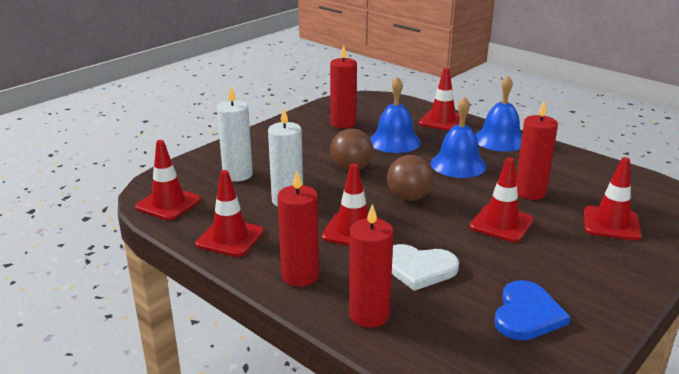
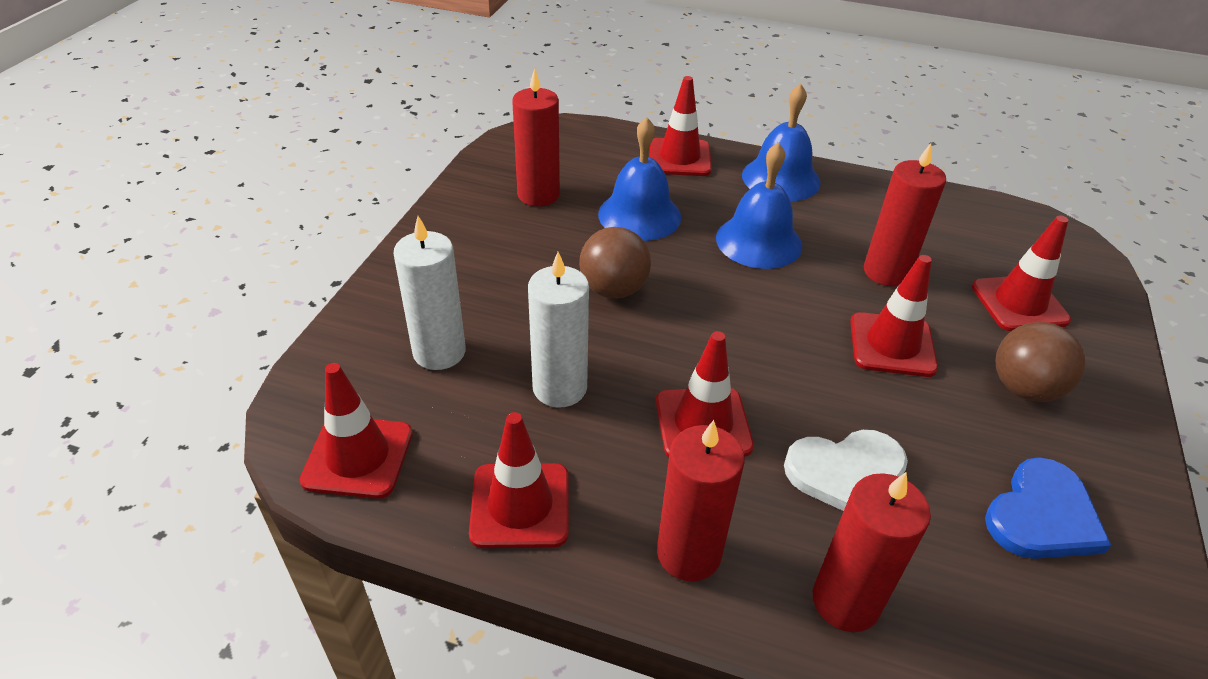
camera: 25 degrees left, 15 degrees up
(409, 198) = (736, 328): brown ball -> brown ball (1024, 388)
(527, 314) = (1042, 515): blue heart -> blue heart turned 45 degrees clockwise

